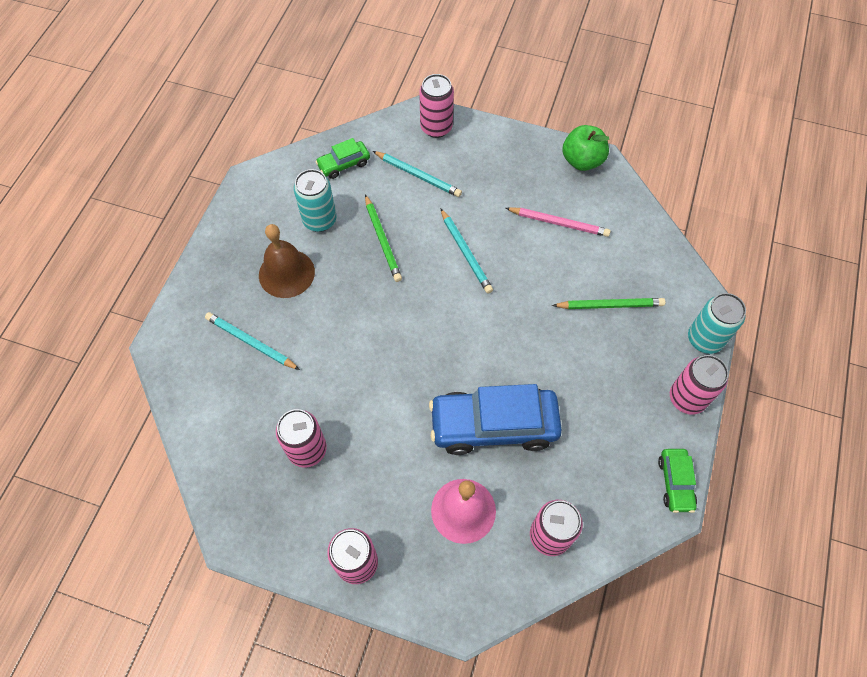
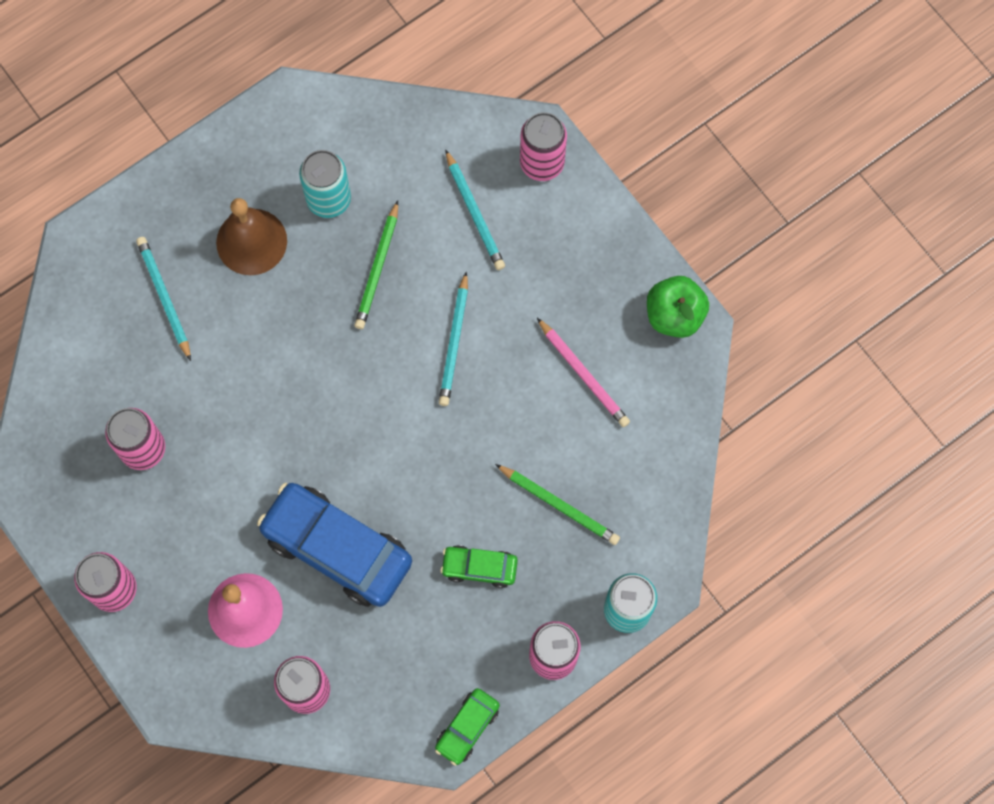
camera: 35 degrees right, 10 degrees up
(344, 164) = (403, 145): green car -> green car (479, 568)

